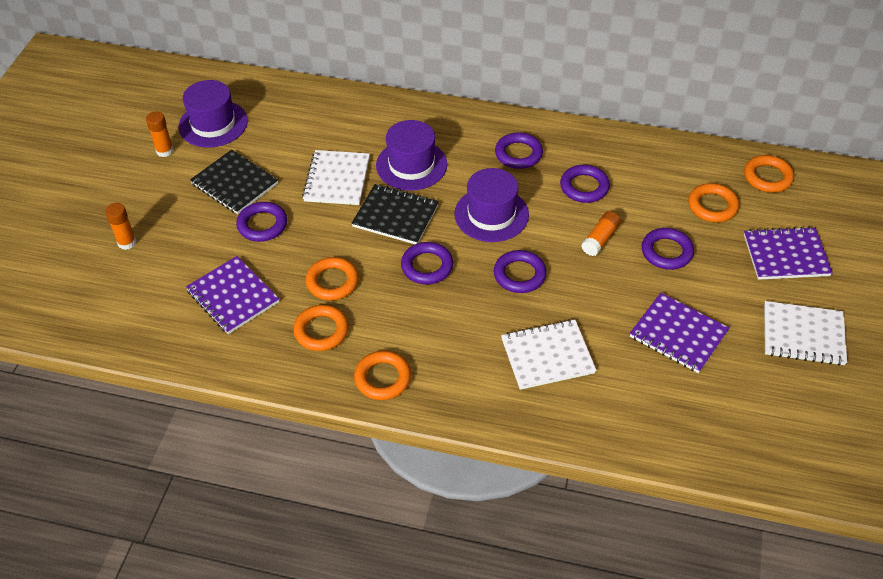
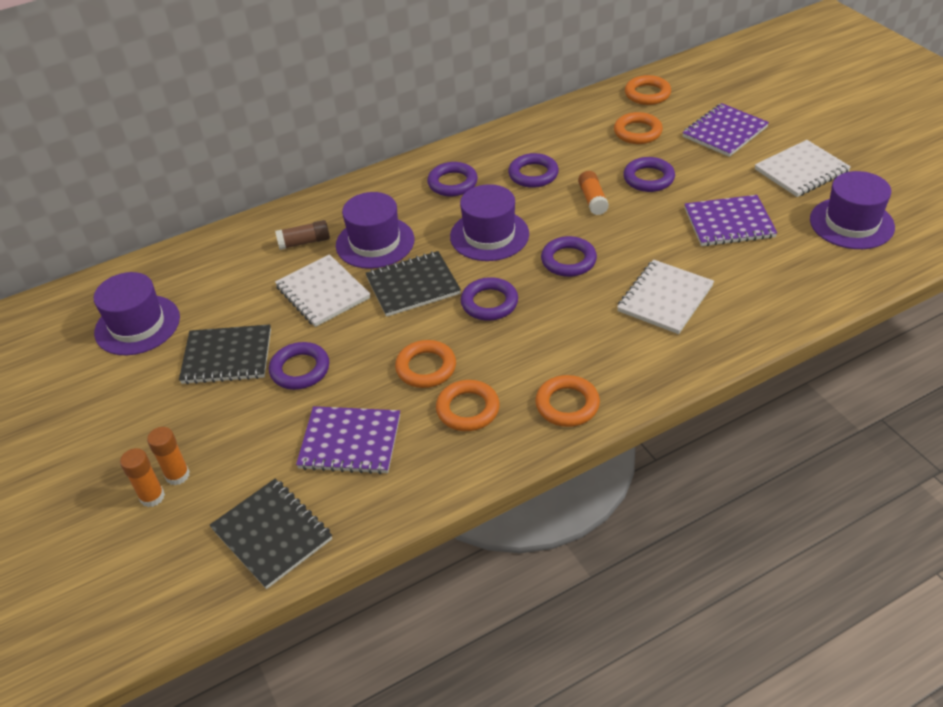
camera: 40 degrees left, 5 degrees down
(130, 320) = (272, 534): none -> black notebook
(165, 151) = (114, 377): orange glue stick -> orange glue stick (152, 497)
(369, 133) = (304, 242): none -> brown glue stick
(779, 410) = (851, 223): none -> purple hat

